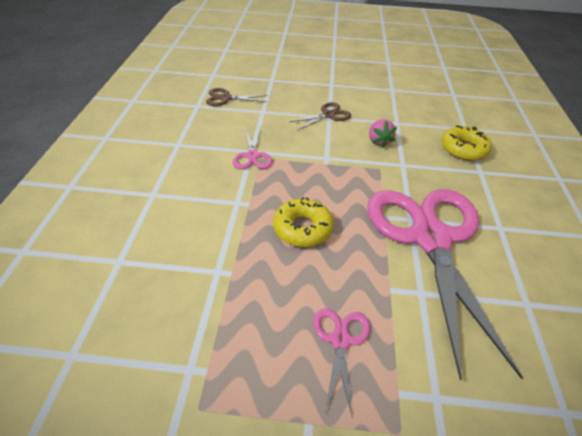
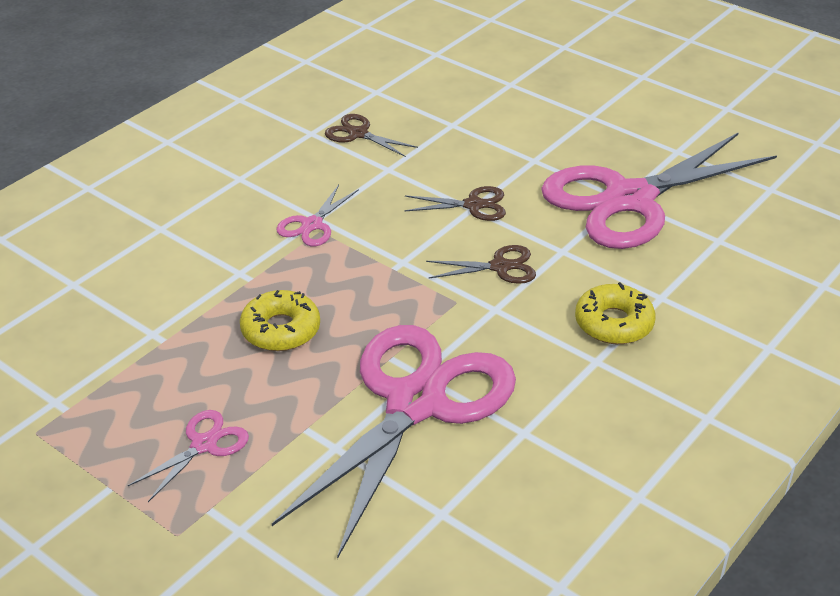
camera: 35 degrees right, 5 degrees down
(378, 141) = (500, 267): pink strawberry -> brown scissors
(396, 89) = (630, 199): none -> pink scissors

